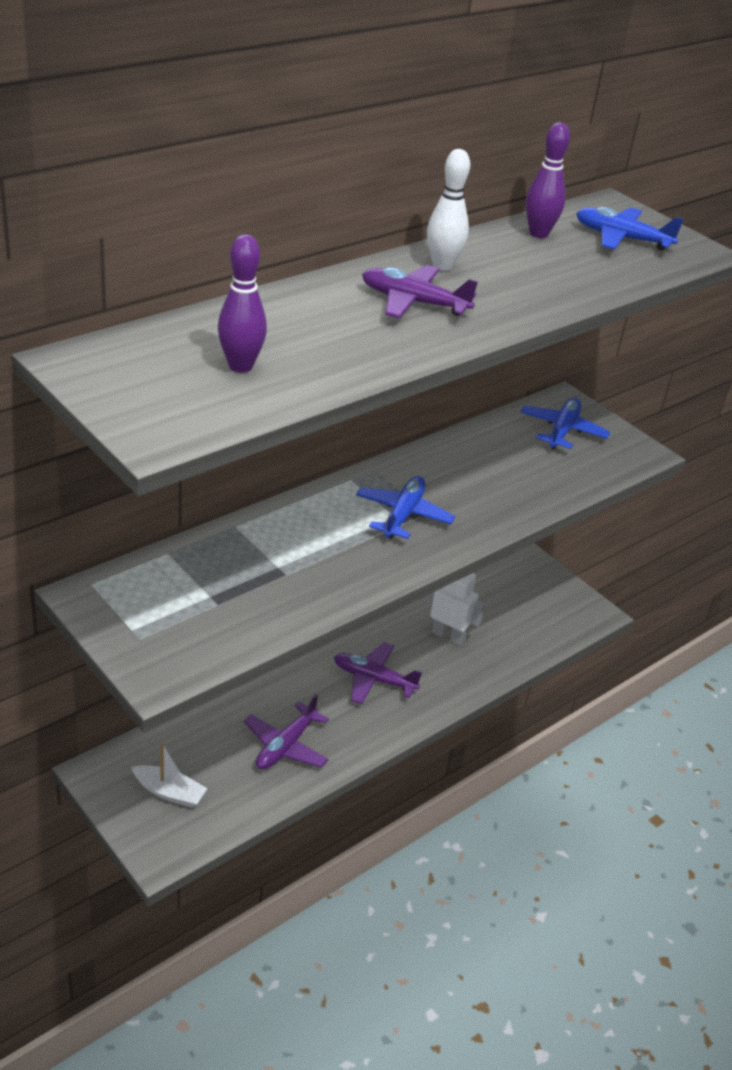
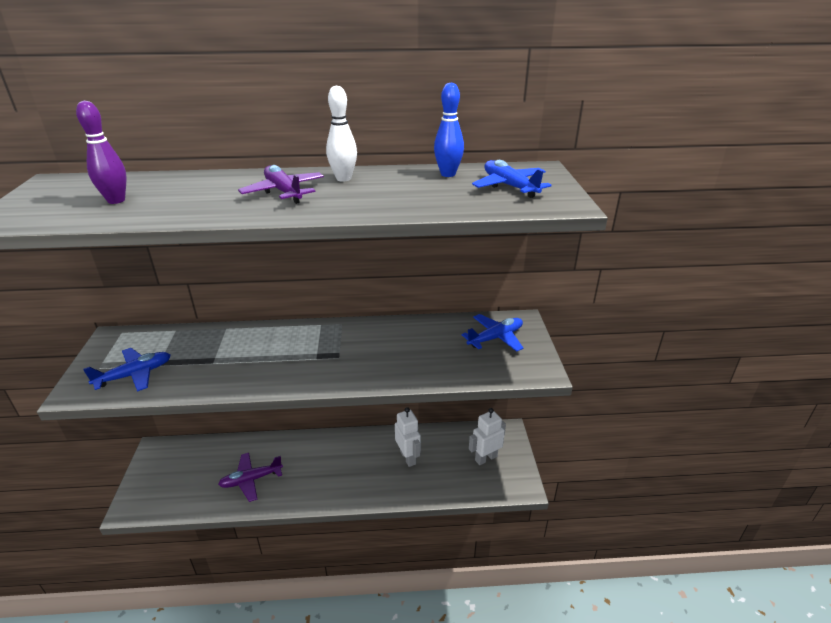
camera: 40 degrees right, 5 degrees down
(169, 792) = (171, 476): white boat -> none
(373, 679) = (337, 464): purple plane -> none
(403, 515) = (323, 354): blue plane -> blue plane (135, 375)
(533, 599) = (486, 458): none -> white robot
(538, 234) = (448, 174): purple bowling pin -> blue bowling pin

